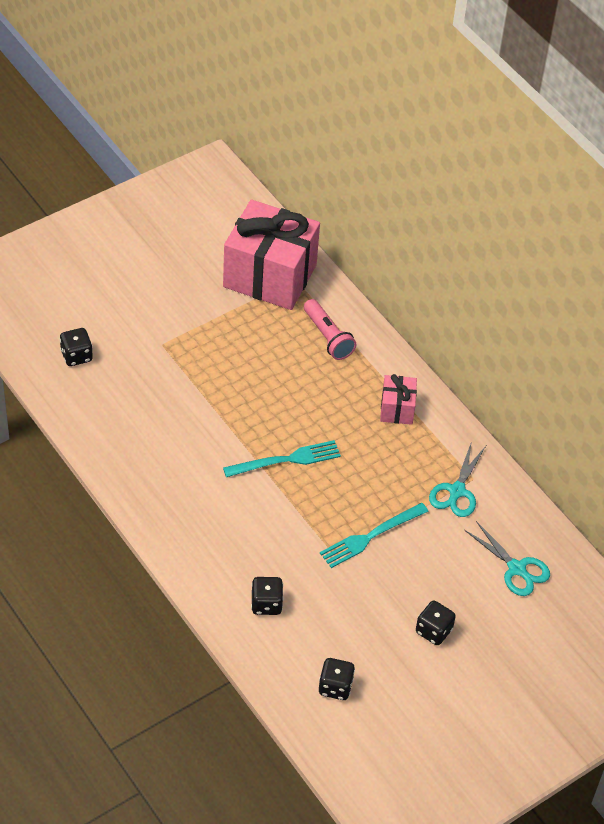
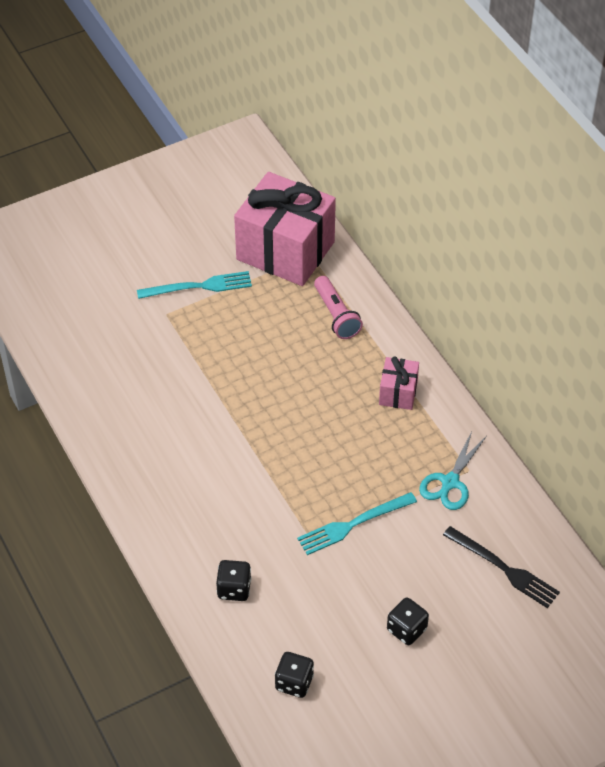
camera: 10 degrees right, 0 degrees up
(76, 356) = (78, 321): black dice -> none
(286, 460) = (276, 439): turquoise fork -> turquoise fork (199, 286)
(517, 569) = (504, 569): turquoise scissors -> black fork

